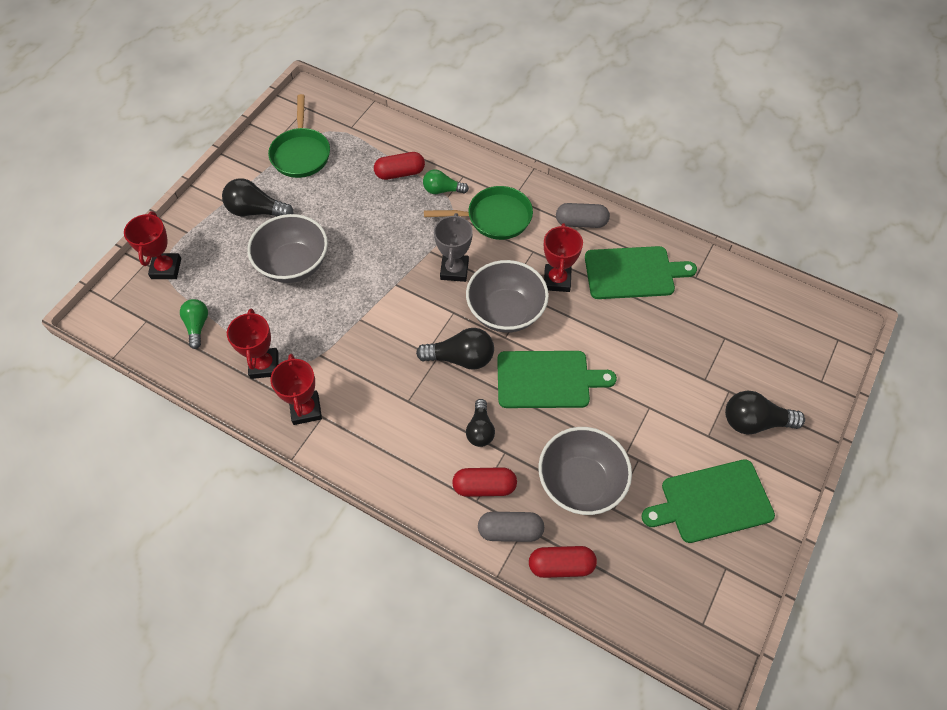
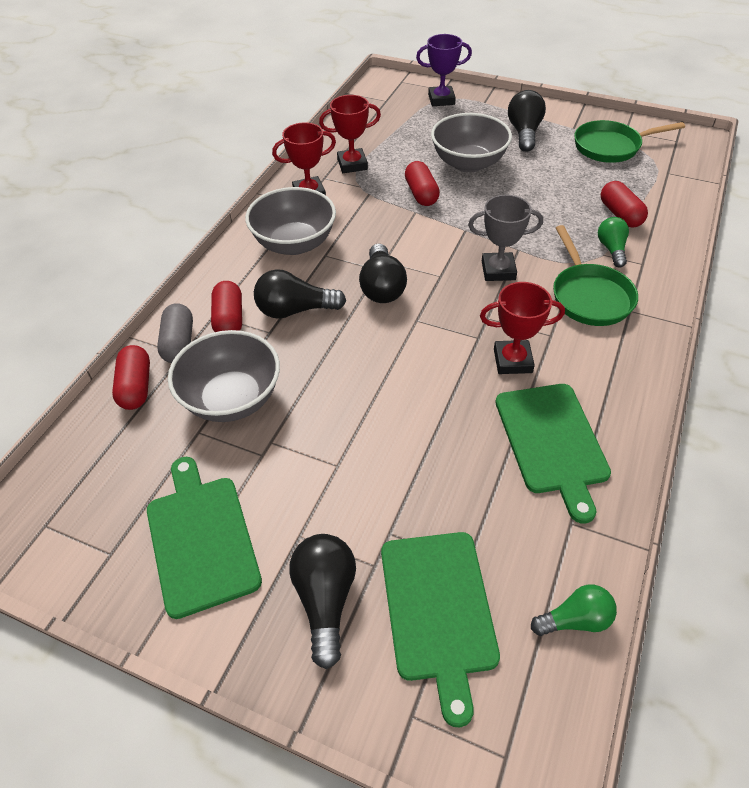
camera: 85 degrees right, 10 degrees down
(166, 268) = (441, 99): red trophy -> purple trophy
(197, 326) = (386, 124): green light bulb -> green light bulb (575, 619)
(333, 310) = (421, 194): none -> red capsule
(480, 430) = (295, 310): black light bulb -> black light bulb, size x1.50
(506, 312) = (452, 317): grey bowl -> grey bowl (294, 243)
(547, 379) = (365, 361): green cutting board -> green cutting board (438, 610)
(581, 222) = (618, 380): grey capsule -> none

